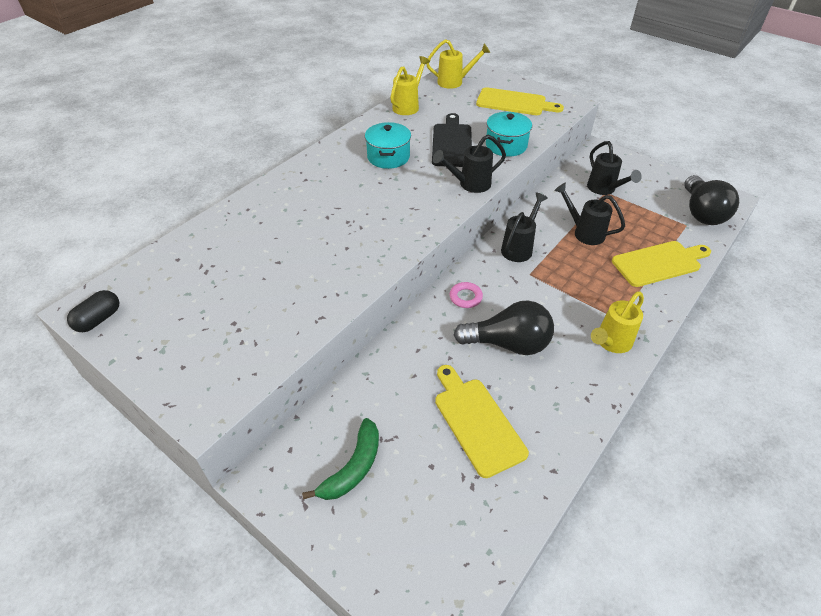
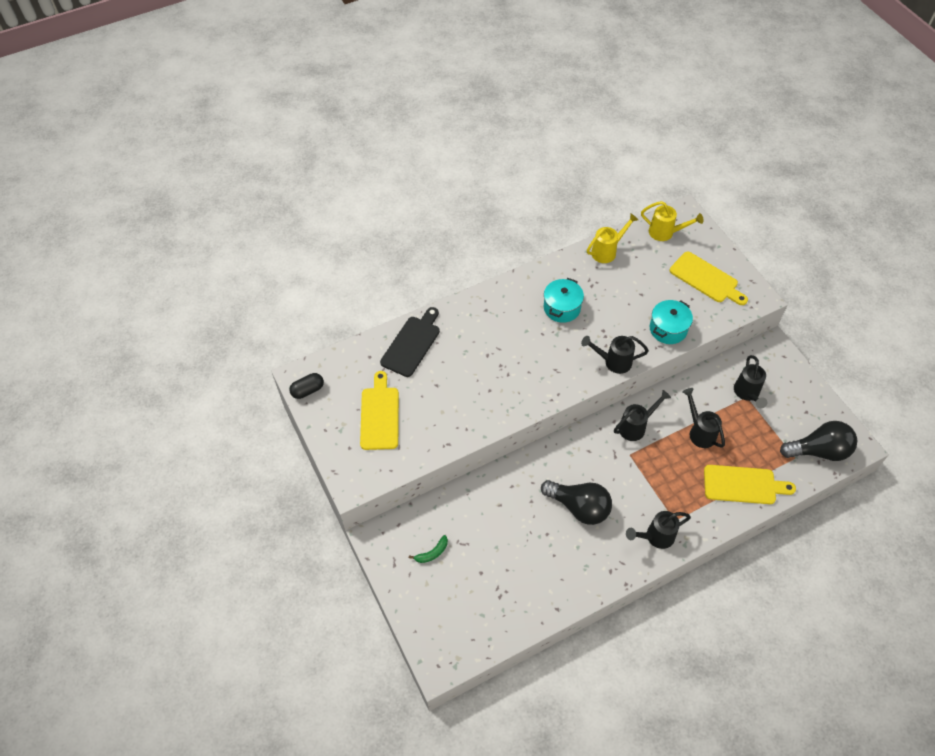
camera: 25 degrees right, 10 degrees up
(353, 467) = (432, 553): green banana -> green banana, size x0.63
(451, 143) = (622, 310): black cutting board -> black cutting board (412, 344)
(465, 297) = (568, 456): pink ring -> none
(476, 422) = (525, 556): yellow cutting board -> yellow cutting board (379, 415)
(610, 343) = (655, 537): yellow watering can -> black watering can
(701, 213) = (818, 450): black light bulb -> black light bulb turned 120 degrees counterclockwise

